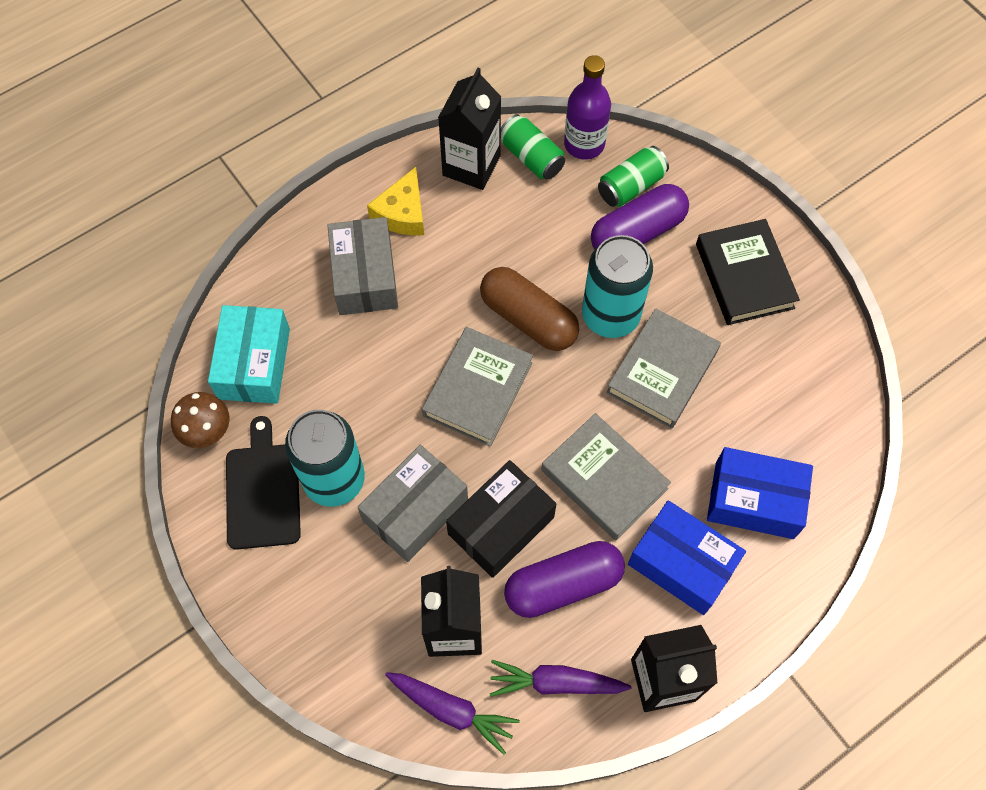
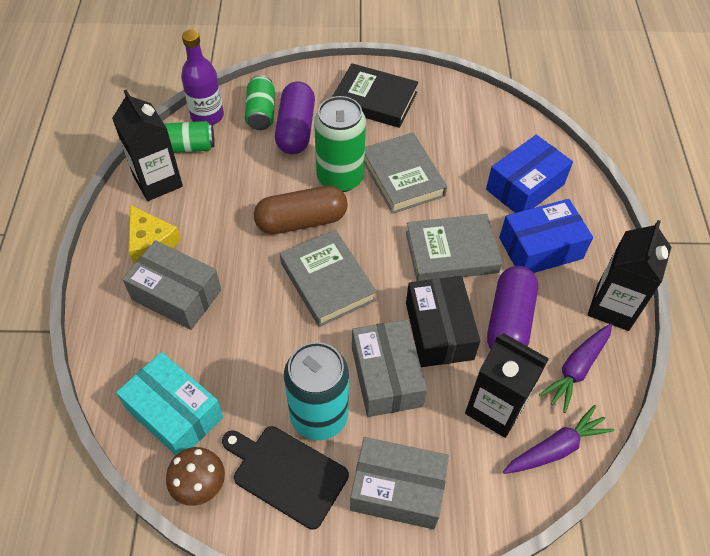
camera: 55 degrees left, 10 degrees down
(311, 592) = (397, 490): none -> grey box
(610, 315) = (340, 178): turquoise can -> green can

